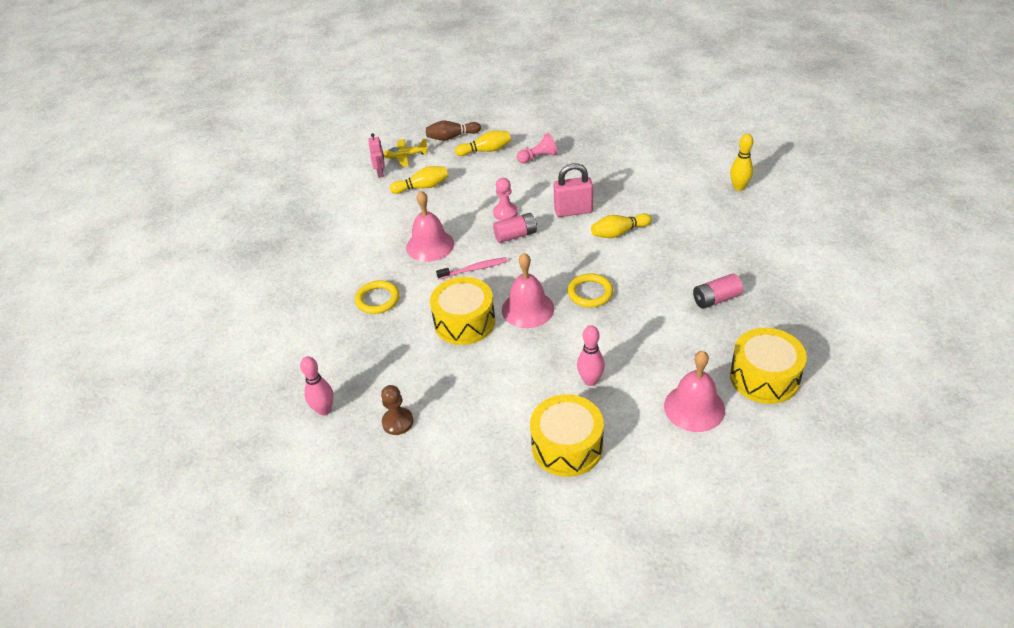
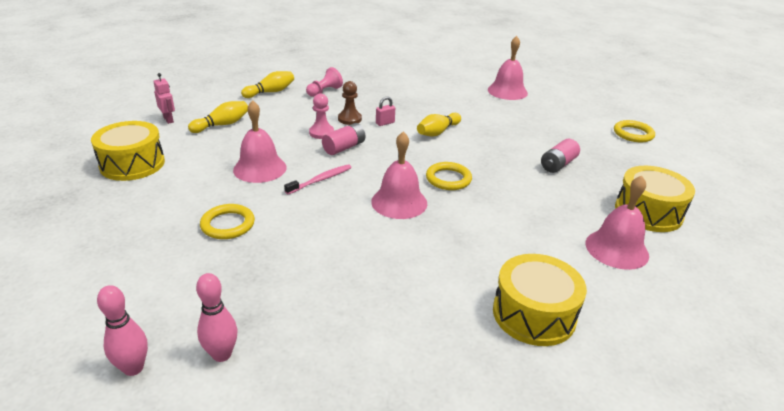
camera: 30 degrees left, 10 degrees down
(397, 422) = (328, 342): brown pawn -> brown pawn (349, 119)
(405, 156) = (188, 105): yellow plane -> none
(452, 137) = (230, 86): brown bowling pin -> none
(464, 322) = (341, 226): yellow drum -> yellow drum (132, 164)
(573, 211) = (385, 123): pink padlock -> pink padlock, size x0.52
(590, 381) = (507, 249): pink bowling pin -> pink bowling pin (133, 368)
(739, 187) = (507, 91): yellow bowling pin -> pink bell
(841, 276) = (633, 134): none -> yellow ring

